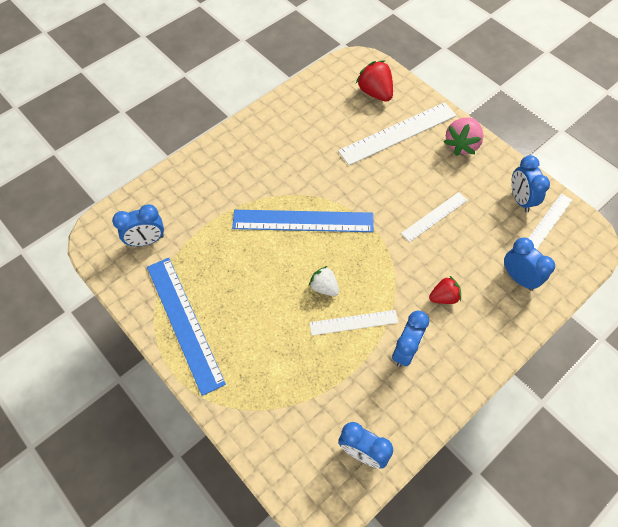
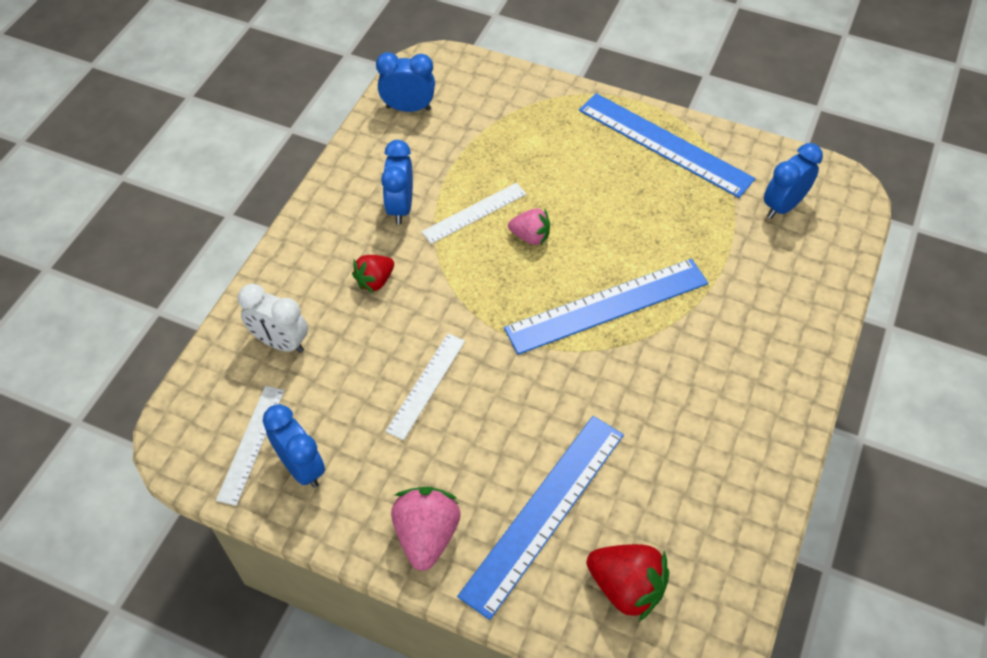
camera: 155 degrees right, 5 degrees down
(324, 287) = (530, 236): white strawberry -> pink strawberry
(398, 133) = (543, 512): white ruler -> blue ruler
(518, 278) = (281, 342): blue clock -> white clock

